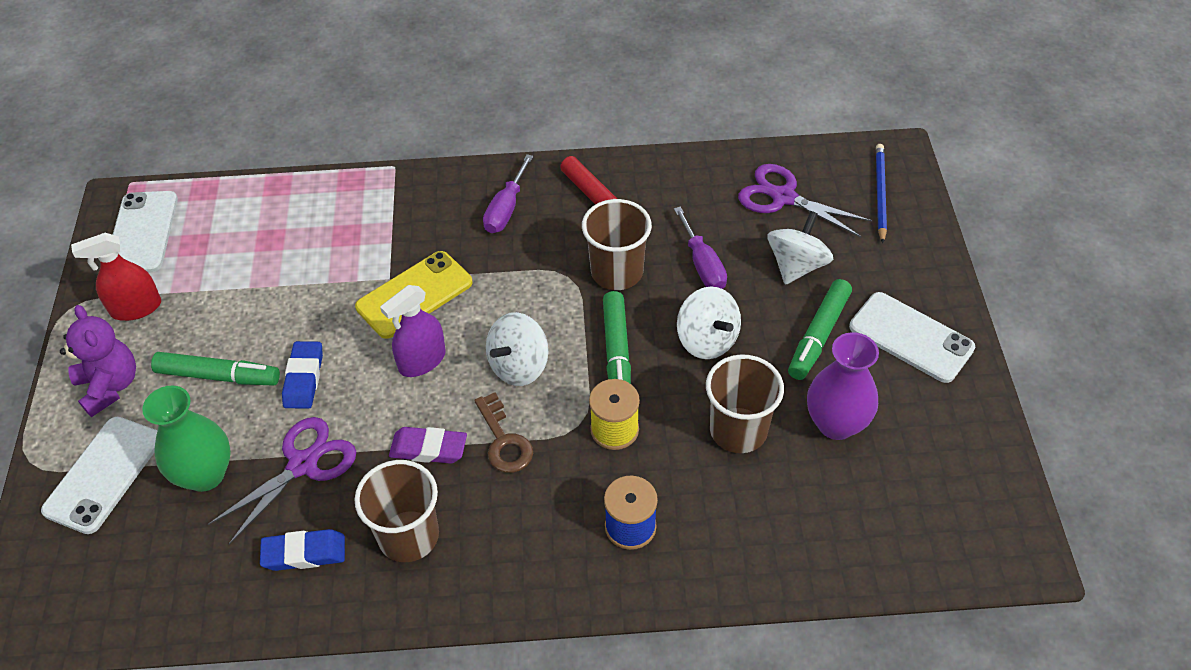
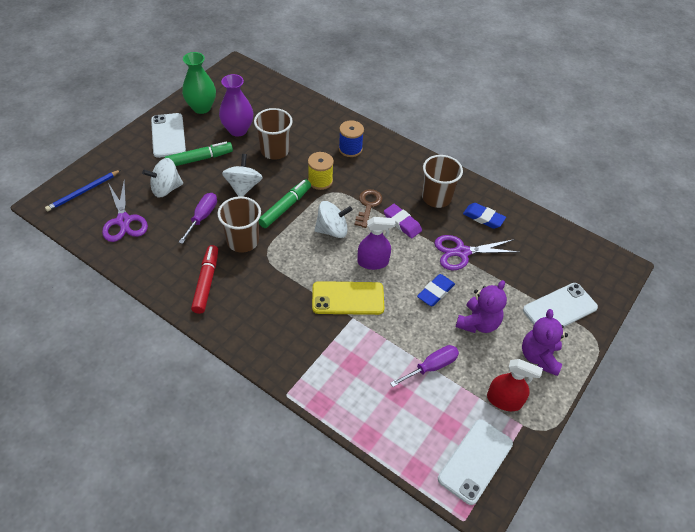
camera: 145 degrees left, 0 degrees up
(205, 474) = (509, 277): green vase -> green vase (201, 107)
(218, 376) = (478, 323): green marker -> purple teddy bear
(506, 209) = (255, 314): purple screwdriver -> purple screwdriver (431, 367)

